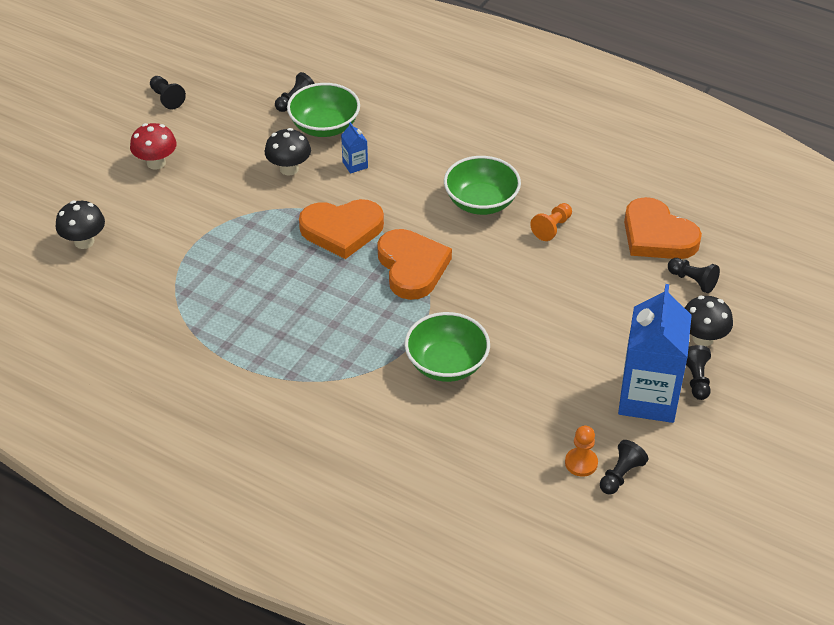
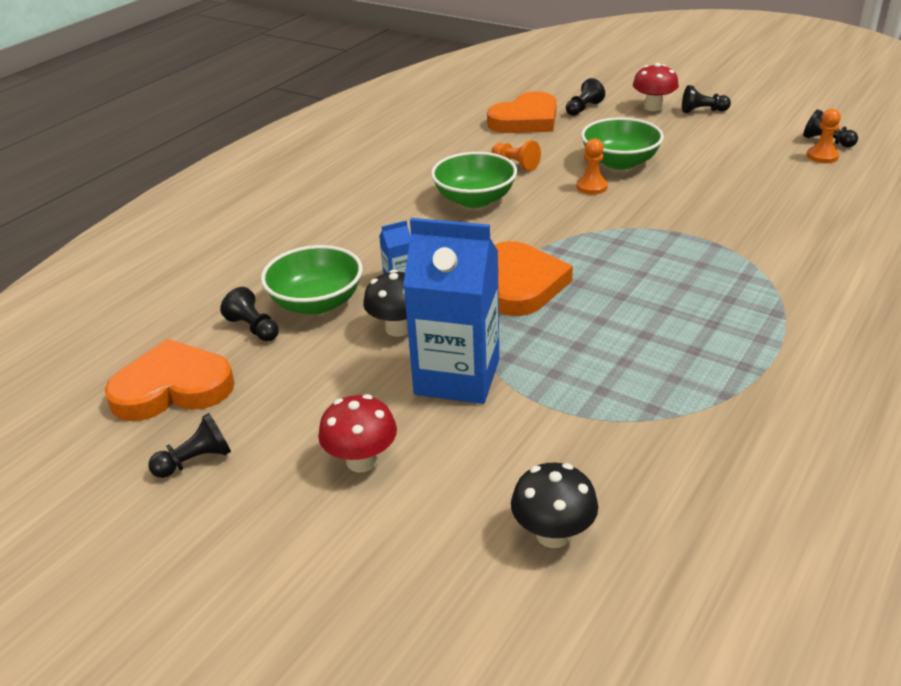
camera: 85 degrees left, 10 degrees down
(412, 267) = (581, 238): orange heart -> orange heart (173, 388)
(446, 364) = (724, 217): green bowl -> green bowl (620, 162)
(506, 278) = (591, 187): none -> orange pawn
(648, 398) = (731, 129): blue carton -> blue carton (457, 377)
(703, 338) = (653, 107): black mushroom -> red mushroom

